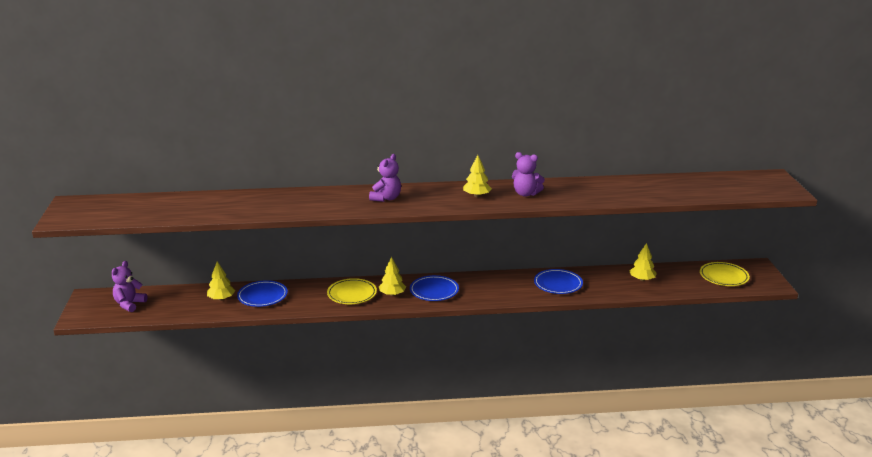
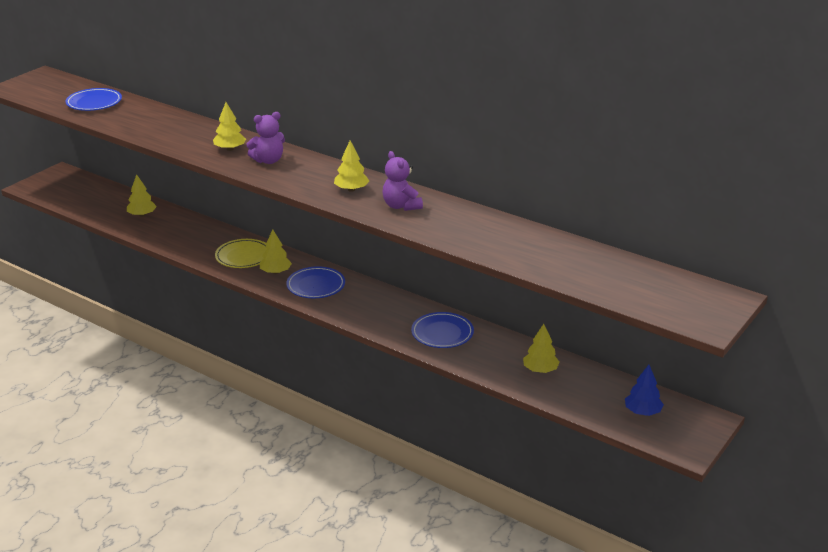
camera: 40 degrees right, 5 degrees up
(129, 304) = (75, 191): purple teddy bear -> none
(262, 296) = (174, 226): blue plate -> blue plate (94, 103)
(343, 201) = (230, 149): none -> yellow tree
(723, 277) = (642, 412): yellow plate -> blue tree

